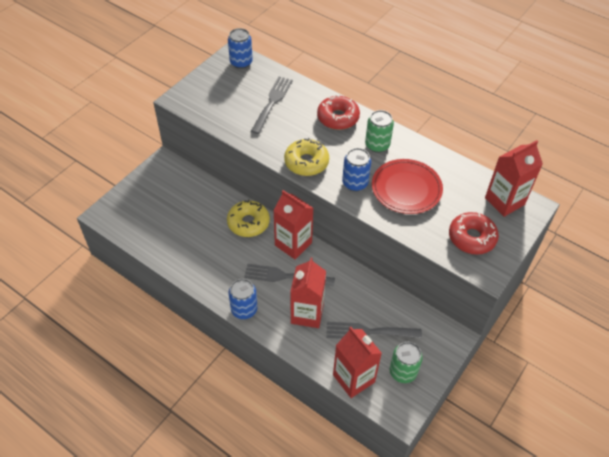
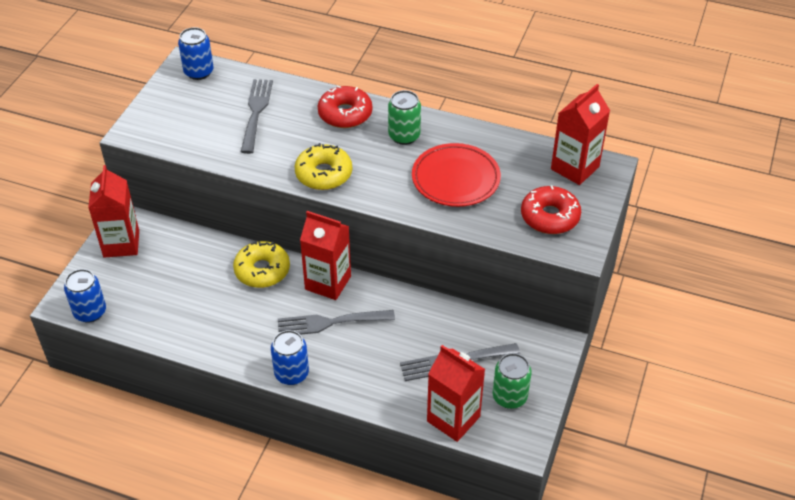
camera: 15 degrees left, 5 degrees down
(307, 313) = (372, 359): red carton -> red carton (121, 244)
(355, 183) = (391, 185): blue can -> blue can (90, 312)

